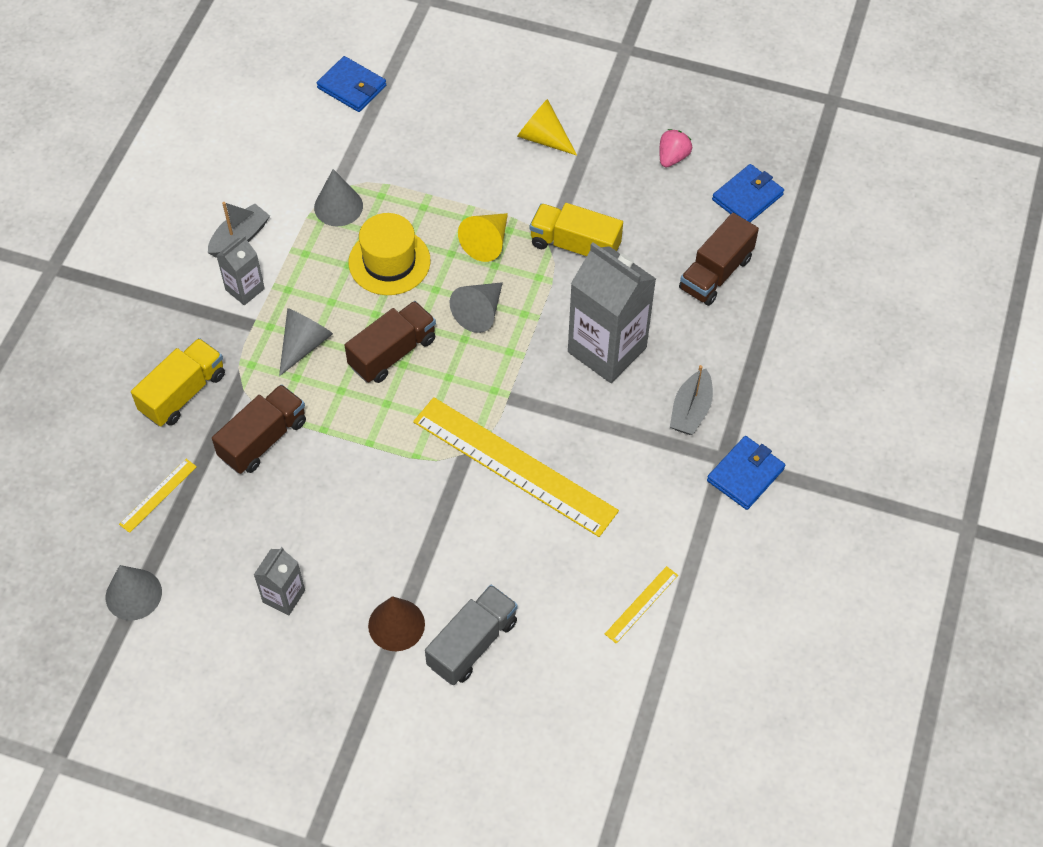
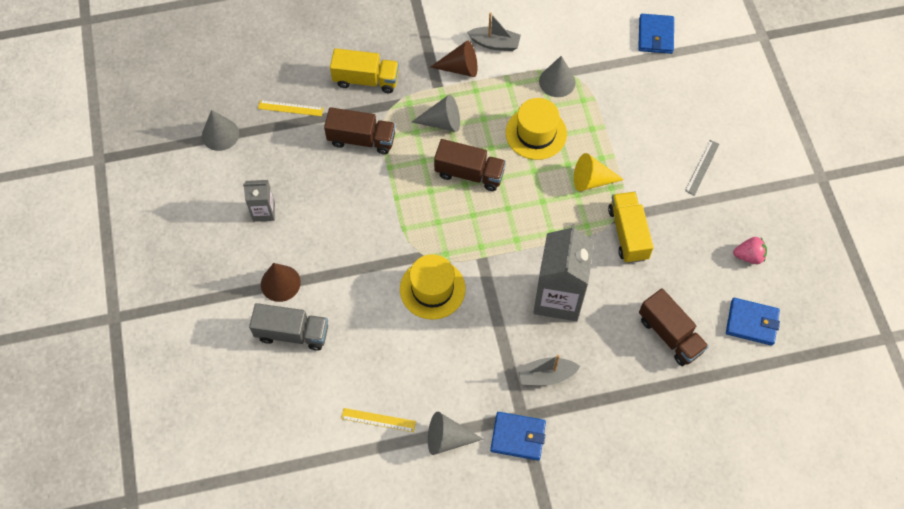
camera: 60 degrees right, 5 degrees up
(245, 289) = (460, 68): grey carton -> brown cone
(480, 312) = (534, 206): grey cone -> grey cone (448, 438)
(514, 466) = (432, 289): yellow ruler -> yellow hat
(543, 138) = (702, 167): yellow cone -> grey ruler
(715, 273) = (670, 335): brown truck -> brown truck turned 135 degrees counterclockwise

